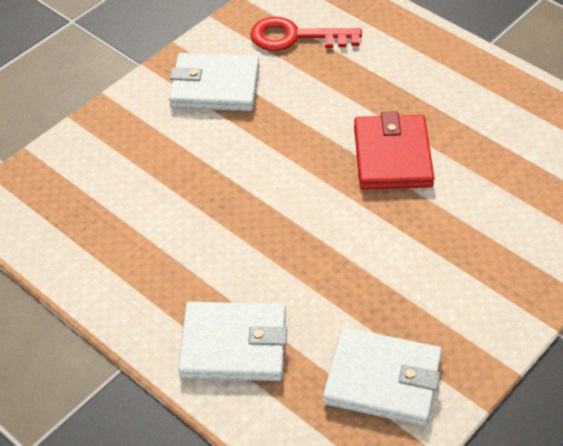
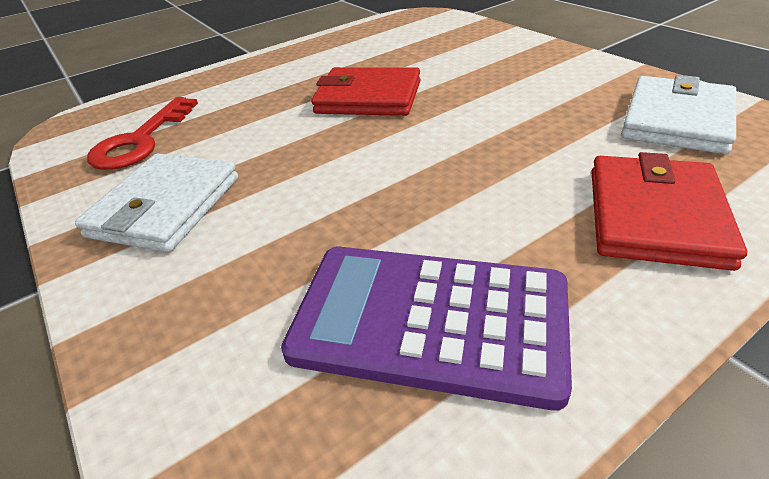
camera: 75 degrees left, 10 degrees down
(128, 235) = (429, 321): none -> purple calculator
(234, 345) = (654, 216): white wallet -> red wallet

